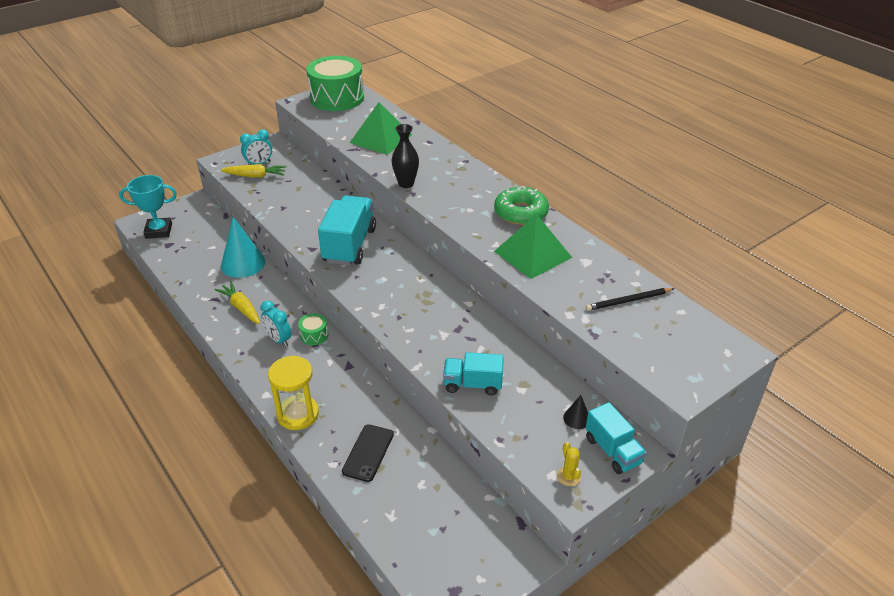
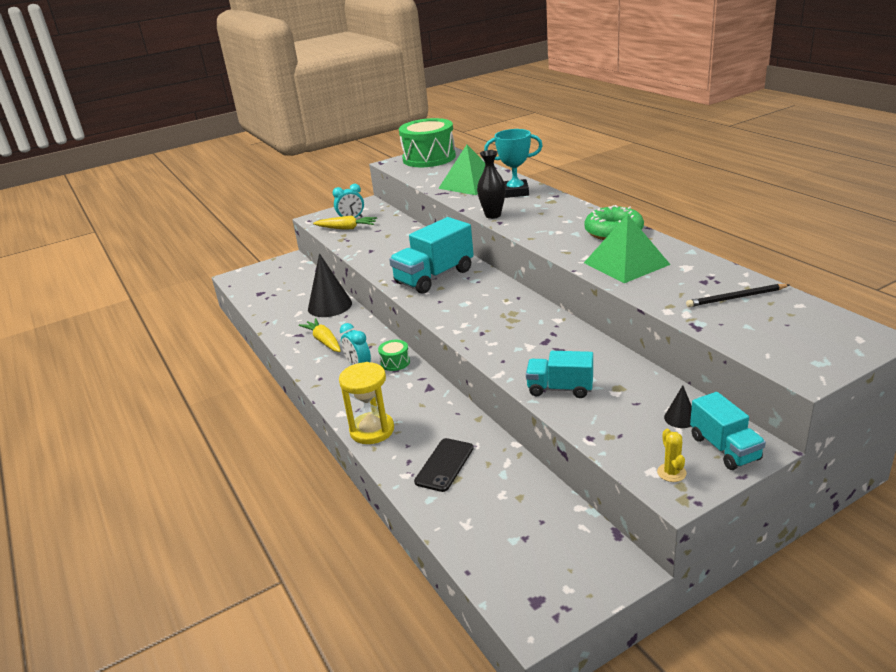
camera: 10 degrees right, 10 degrees down
(159, 231) = (252, 283): turquoise trophy -> turquoise trophy (515, 192)
(243, 263) = (330, 306): turquoise cone -> black cone
(349, 245) = (434, 277): turquoise truck -> turquoise truck turned 150 degrees counterclockwise

